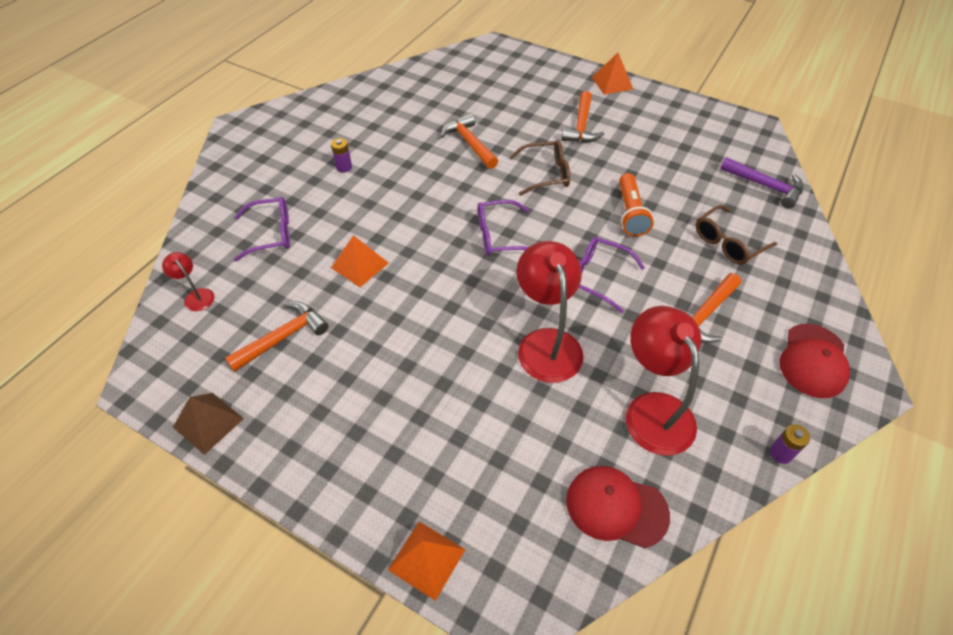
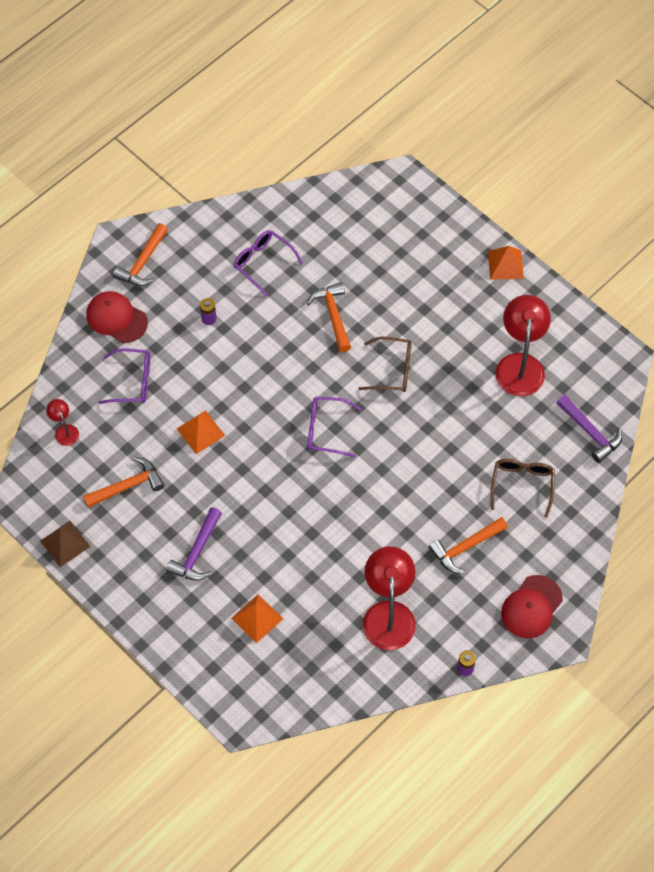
camera: 15 degrees right, 10 degrees up
(387, 393) = (197, 552): none -> purple hammer
(426, 559) = (195, 674): orange pyramid -> orange pyramid (257, 618)
(546, 343) = (329, 541): red lamp -> red lamp (520, 365)
(581, 126) = (449, 317): orange hammer -> orange hammer (143, 262)
(597, 277) = (394, 491): purple glasses -> purple glasses (263, 263)
(616, 507) = (331, 674): red cap -> red cap (116, 318)
(630, 213) = (450, 433): orange flashlight -> none
(728, 243) = (522, 485): brown glasses -> brown glasses turned 120 degrees clockwise

